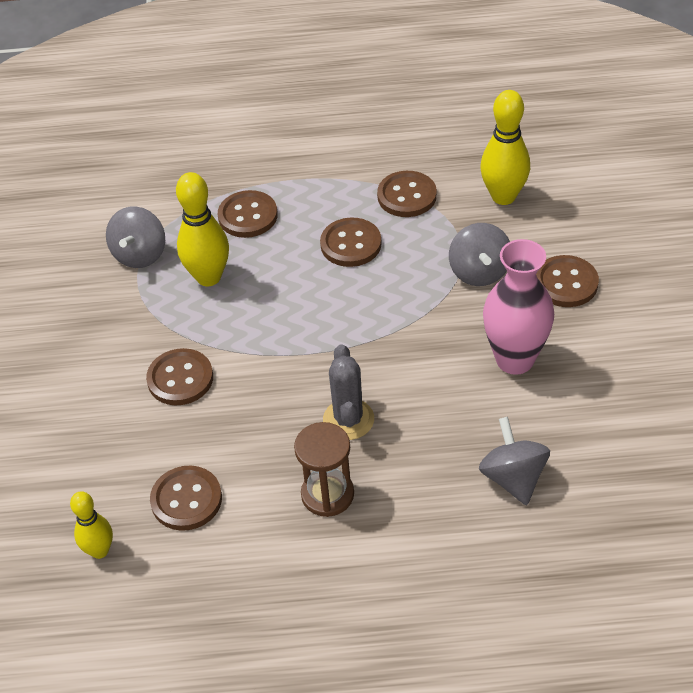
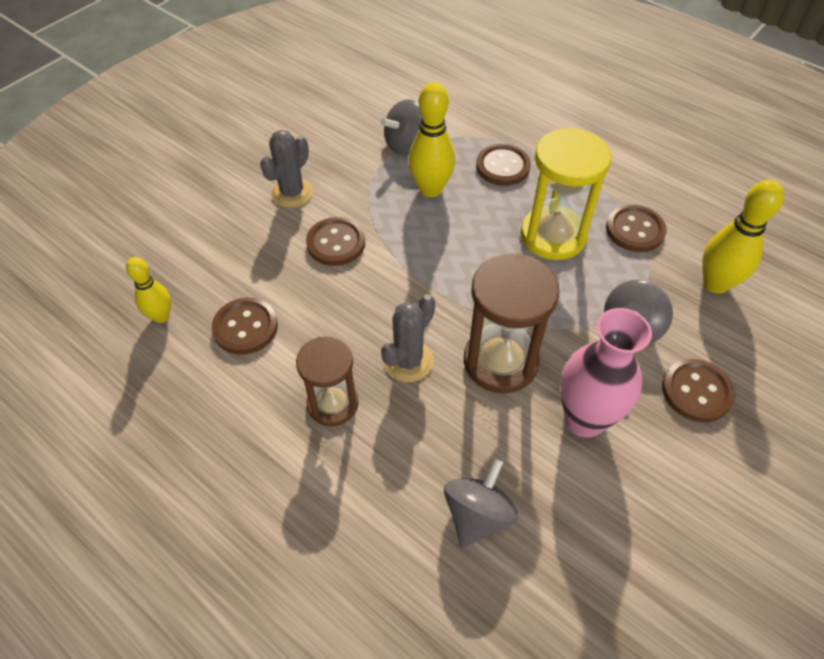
camera: 40 degrees right, 5 degrees up
(87, 367) = (292, 193): none -> grey cactus
(351, 244) = (553, 236): brown button -> yellow hourglass
(415, 366) = (500, 361): none -> brown hourglass

